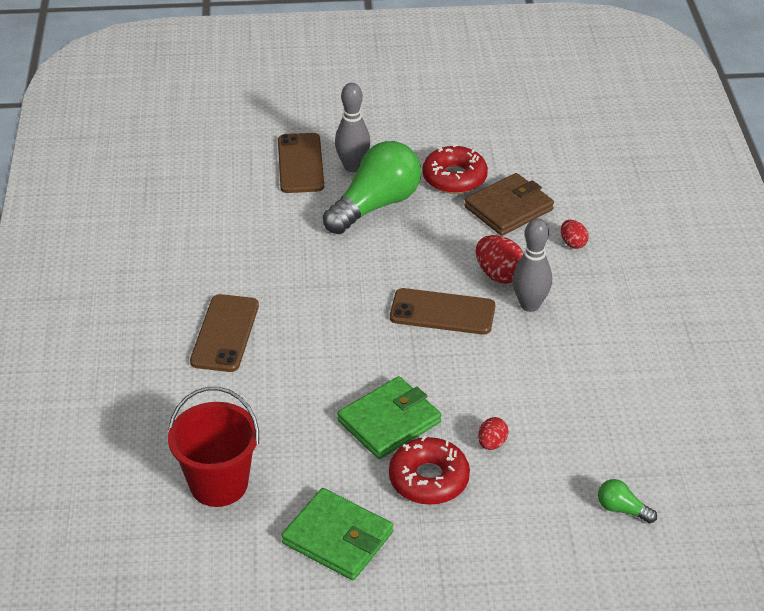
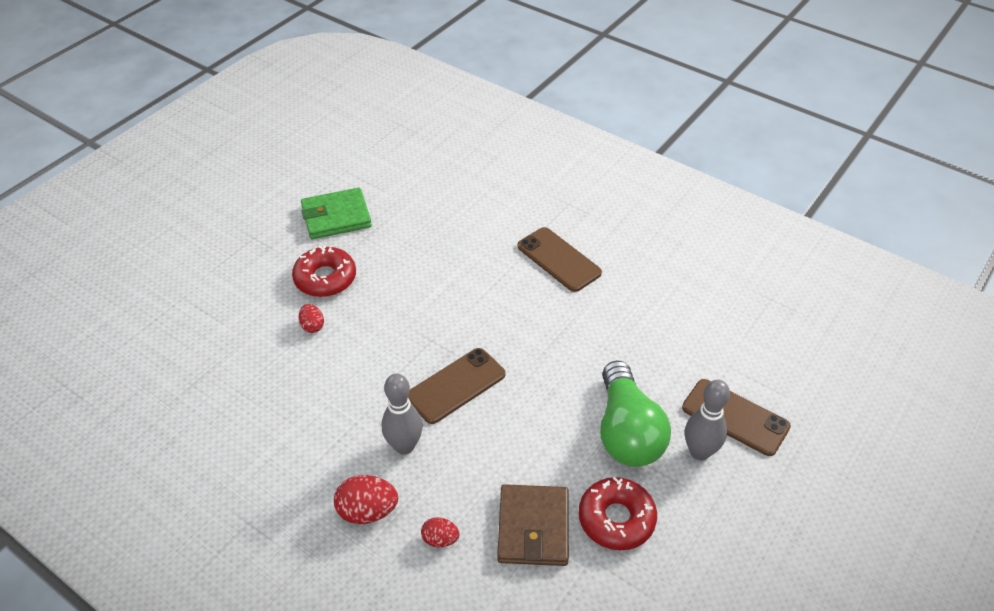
camera: 130 degrees right, 5 degrees up
(219, 484) = (432, 193): red bucket -> none
(389, 421) = (390, 290): green wallet -> none
(499, 275) = (458, 453): red egg -> red egg (367, 511)
(622, 509) = (187, 351): green light bulb -> none

